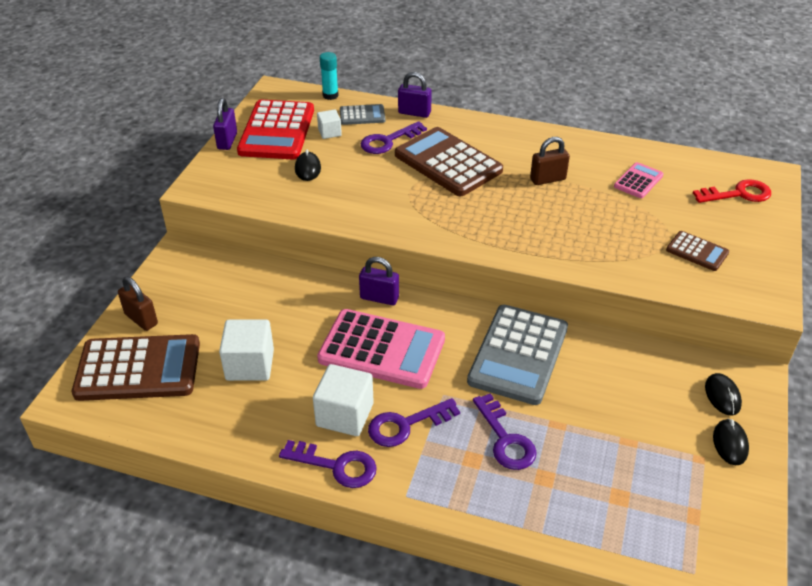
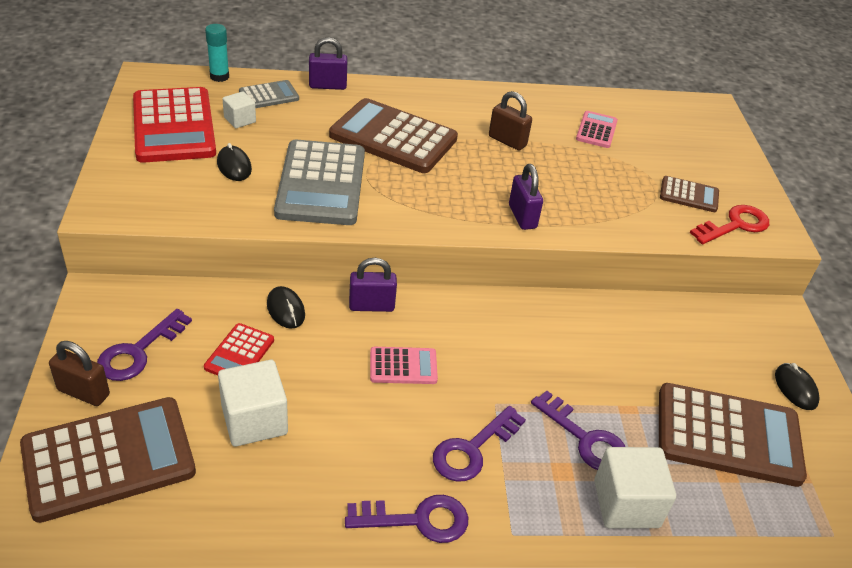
camera: 25 degrees left, 0 degrees up
(227, 141) = (115, 146): purple padlock -> purple padlock (522, 216)
(261, 314) = (239, 354): none -> red calculator
(345, 415) = (398, 454): white cube -> white cube (626, 504)
(382, 349) = (403, 366): pink calculator -> pink calculator, size x0.49
(388, 141) = (313, 121): purple key -> purple key (138, 352)
(518, 355) = (551, 340): grey calculator -> grey calculator (321, 184)
(547, 179) = (507, 141): brown padlock -> brown padlock turned 75 degrees clockwise
(639, 467) = (728, 435): none -> brown calculator
(722, 396) = (764, 340): black mouse -> black mouse (286, 309)
(738, 194) = (694, 130): red key -> red key (735, 225)

